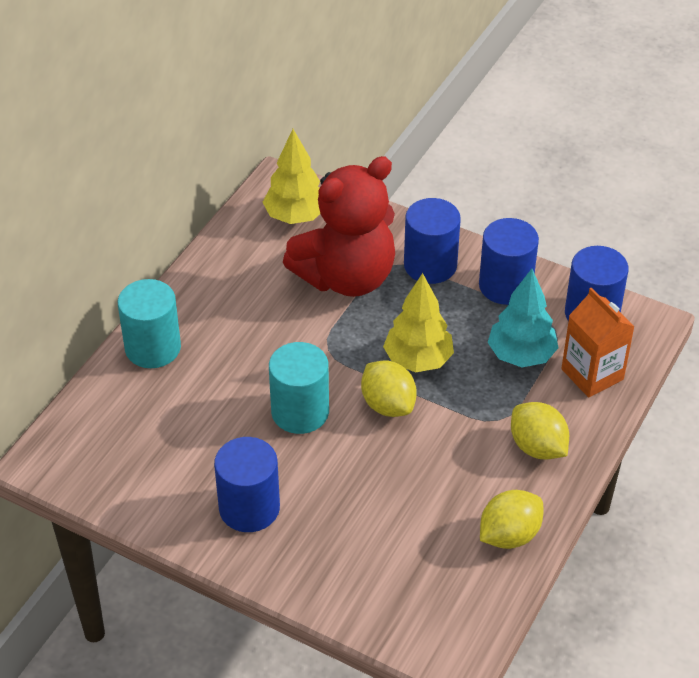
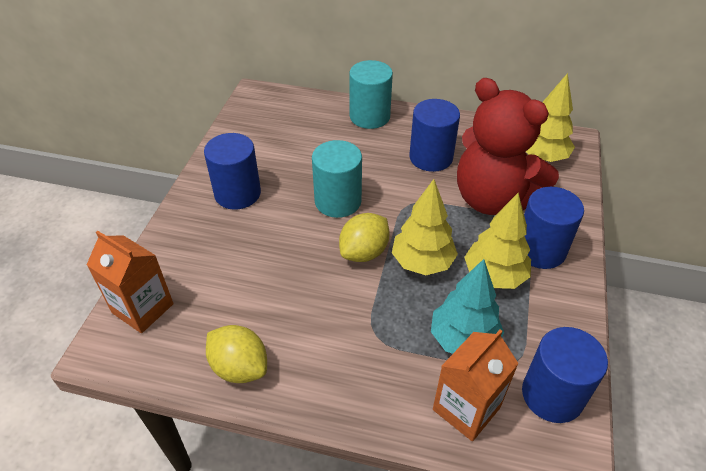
camera: 75 degrees right, 0 degrees up
(408, 617) = (143, 308): none -> orange carton
(452, 310) = (494, 276): none -> yellow tree
(505, 285) = (548, 311): blue cylinder -> blue cylinder (431, 157)
(537, 447) = (351, 373): yellow lemon -> none

